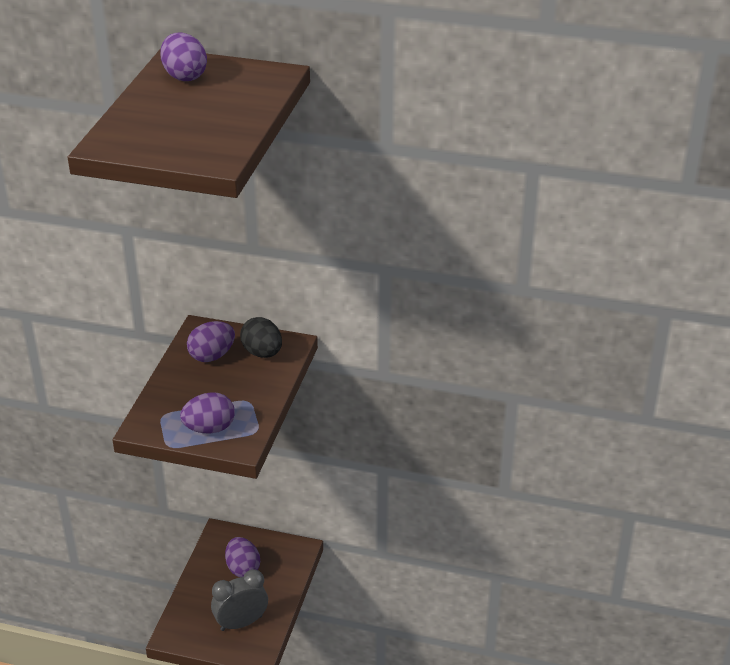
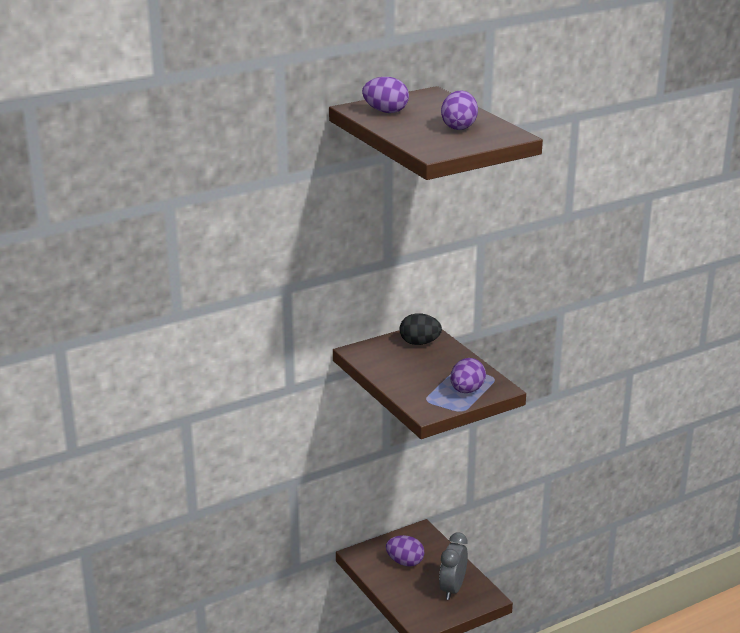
camera: 45 degrees left, 10 degrees down
(212, 356) = (393, 359): purple egg -> purple egg (459, 127)

